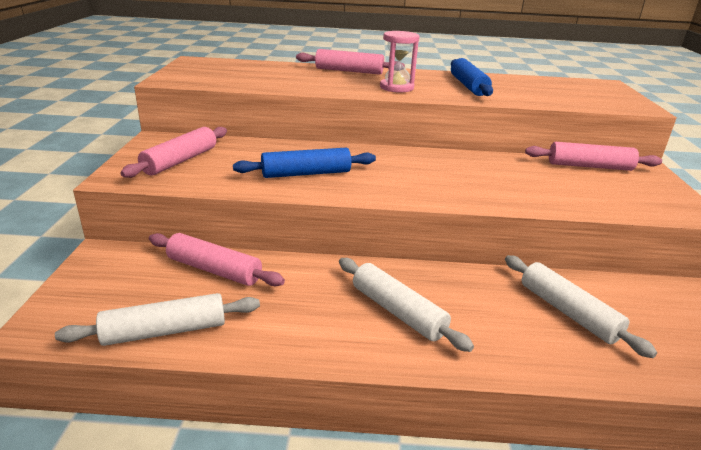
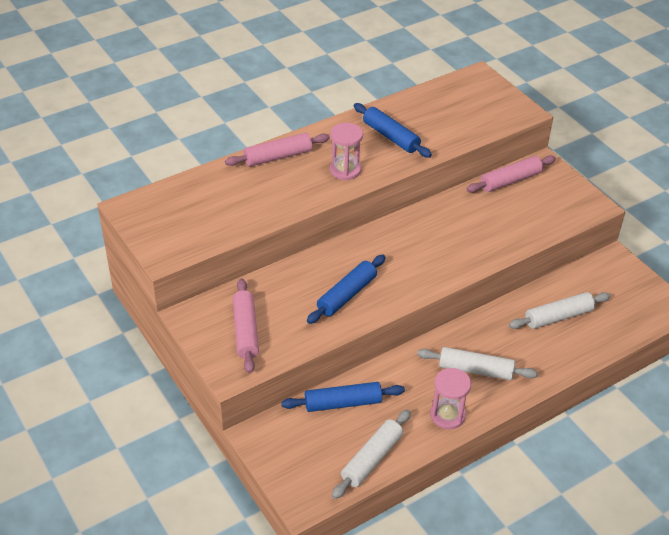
camera: 35 degrees left, 15 degrees up
(214, 270) = (343, 403): pink rolling pin -> blue rolling pin
(308, 336) = (447, 415): none -> pink hourglass
(568, 312) = (558, 317): white rolling pin -> white rolling pin turned 45 degrees counterclockwise

